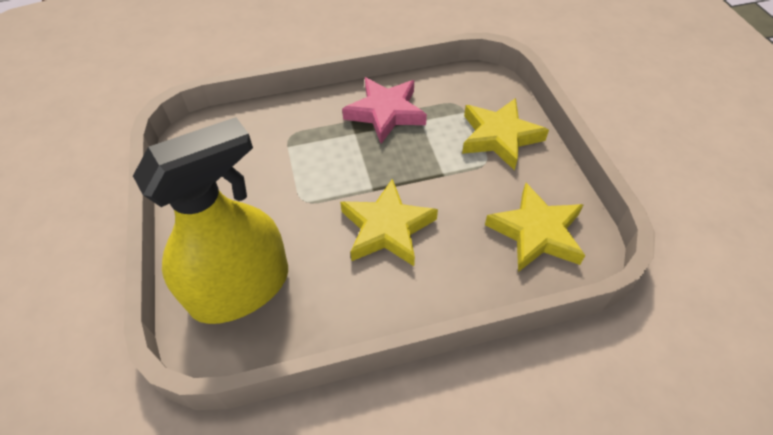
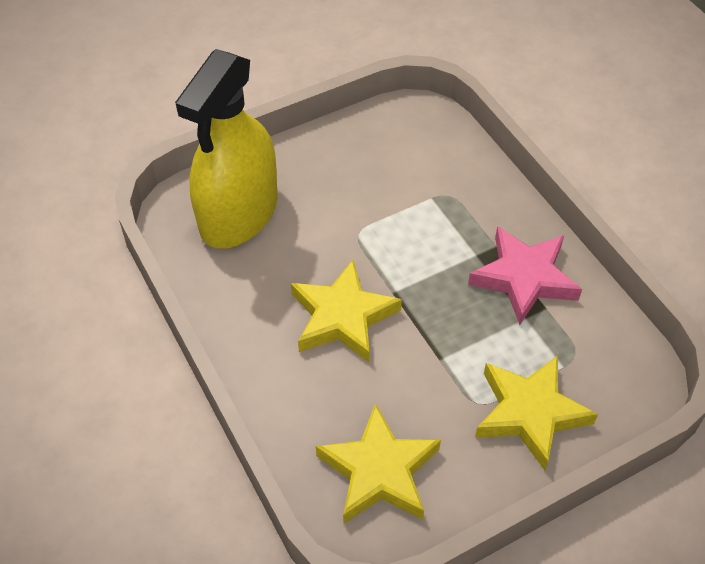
camera: 75 degrees right, 0 degrees up
(240, 288) = (239, 213): yellow spray bottle -> yellow spray bottle turned 75 degrees clockwise

